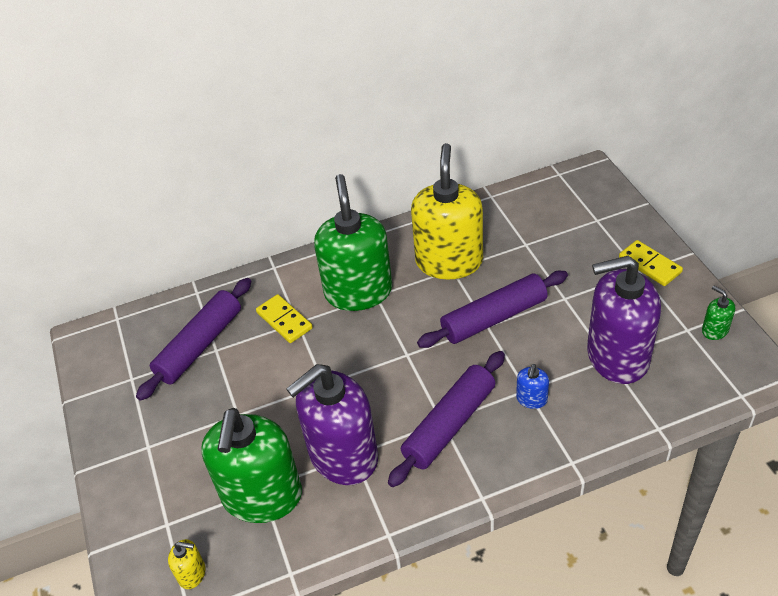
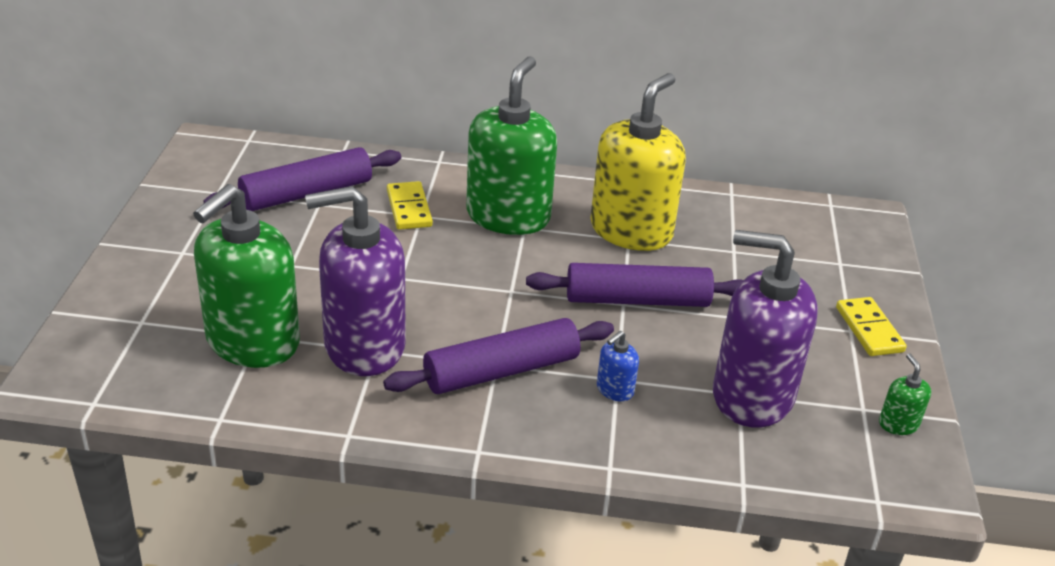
camera: 20 degrees right, 10 degrees down
(192, 573) = (127, 372): yellow soap dispenser -> none

